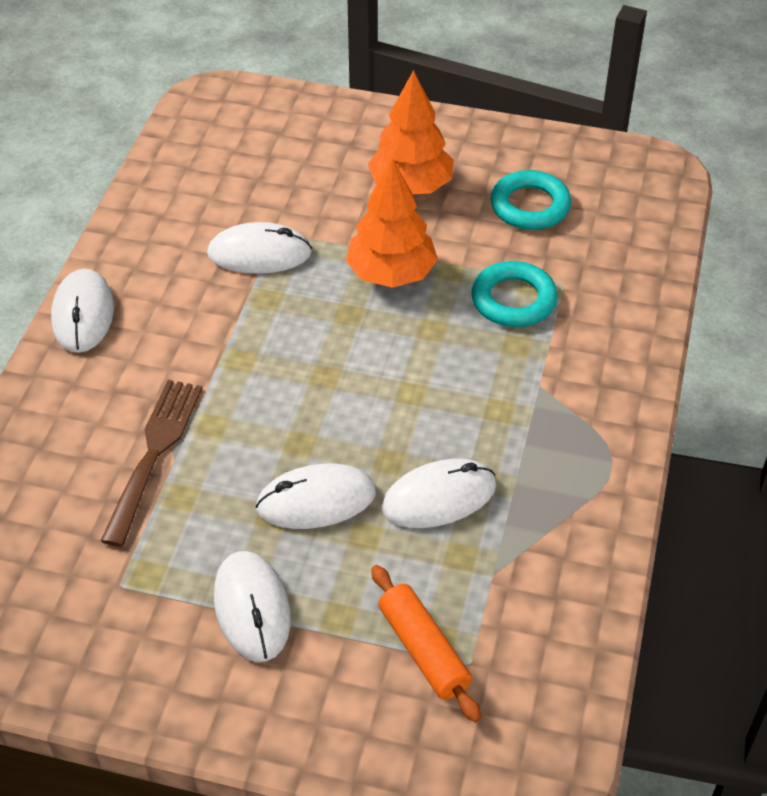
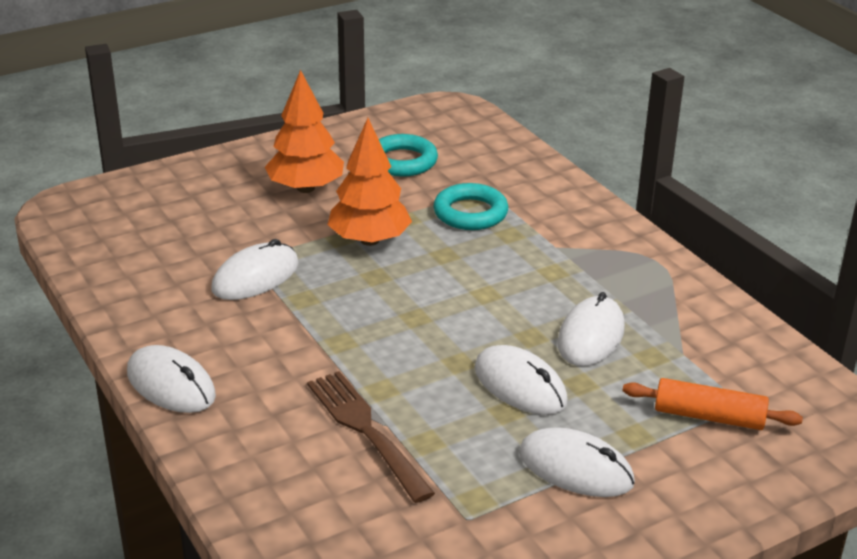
camera: 45 degrees left, 15 degrees down
(316, 500) = (520, 385): white mouse -> white mouse turned 75 degrees counterclockwise

